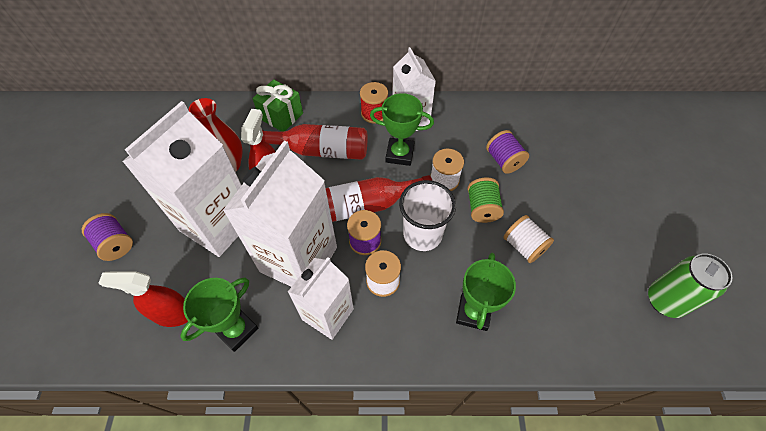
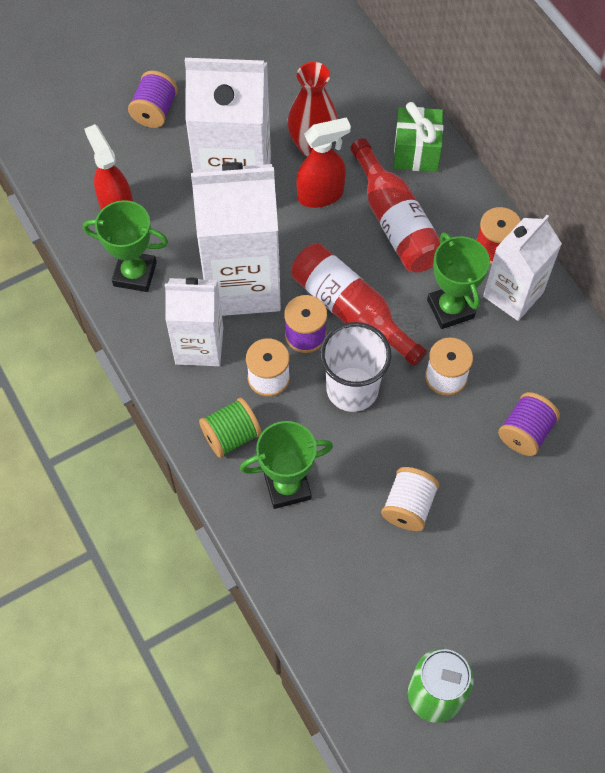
camera: 60 degrees right, 5 degrees up
(482, 208) = (432, 437): green spool -> green spool (231, 436)

